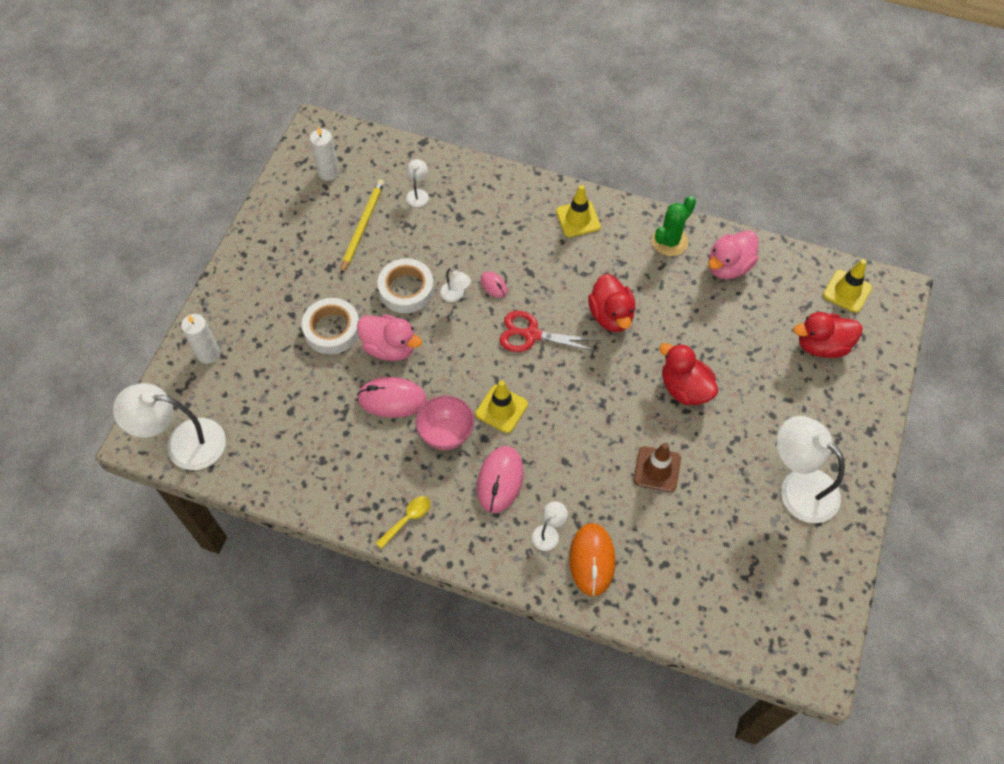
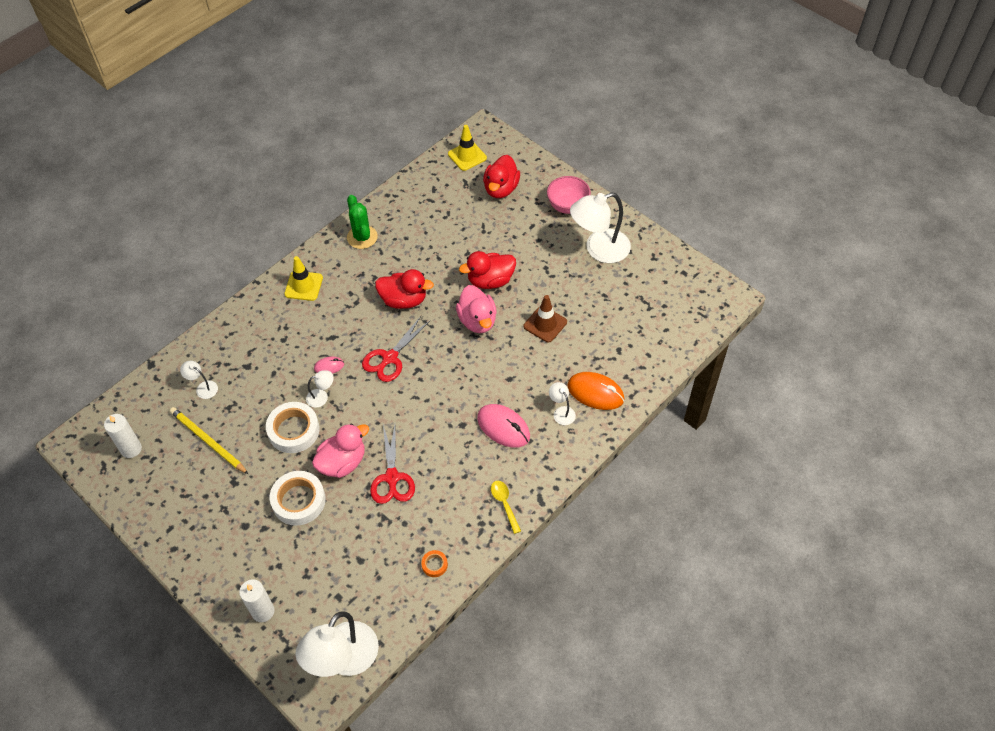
camera: 65 degrees left, 5 degrees down
(311, 481) = (434, 565): none -> orange tape
(392, 399) = (392, 478): pink mouse -> red scissors
(446, 433) = (444, 449): pink bowl -> pink bowl (567, 206)
(501, 409) = (443, 403): yellow traffic cone -> none
(728, 266) = (406, 212): pink duck -> pink duck (477, 321)

